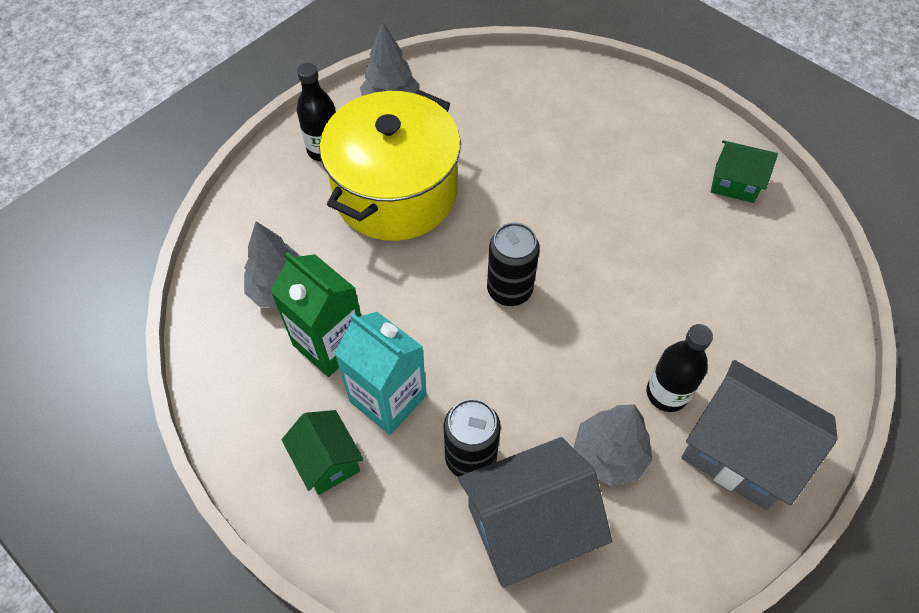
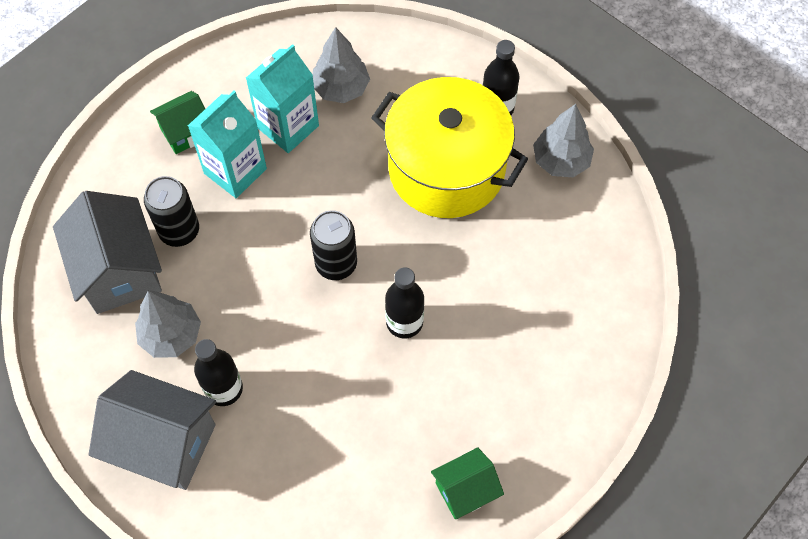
camera: 90 degrees right, 5 degrees up
(330, 343) = (288, 127): green carton -> turquoise carton
(572, 229) = (404, 322): none -> black bottle
(734, 183) = (465, 490): green house -> green house turned 45 degrees clockwise
(740, 451) = (164, 443): grey house -> grey house turned 75 degrees clockwise

